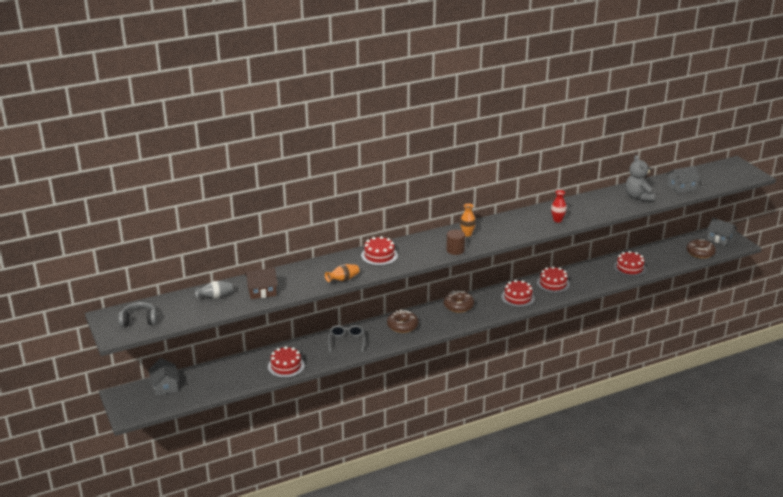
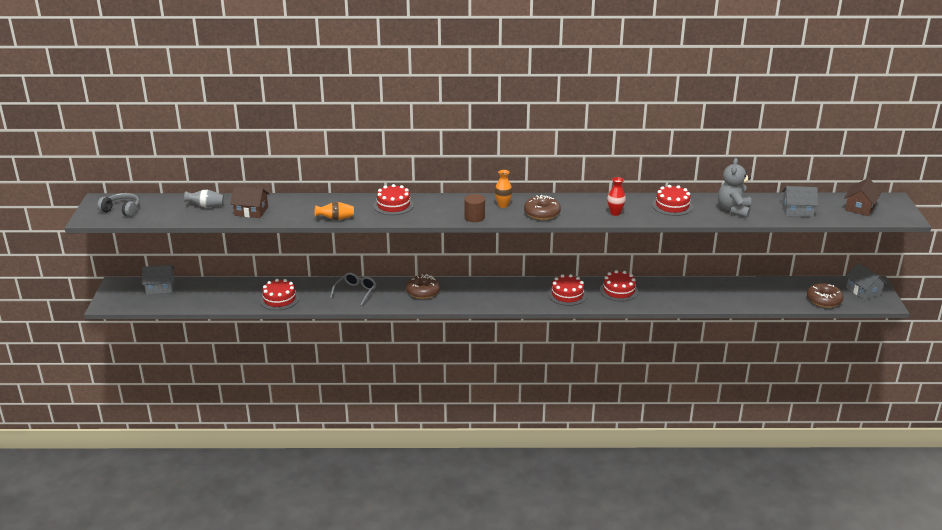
camera: 25 degrees right, 0 degrees up
(165, 386) = (160, 287): grey house -> grey house turned 75 degrees clockwise
(458, 306) = (497, 287): brown donut -> brown donut (542, 213)
(629, 268) = (722, 296): red cake -> red cake (672, 206)
(719, 175) = (860, 208): none -> brown house

